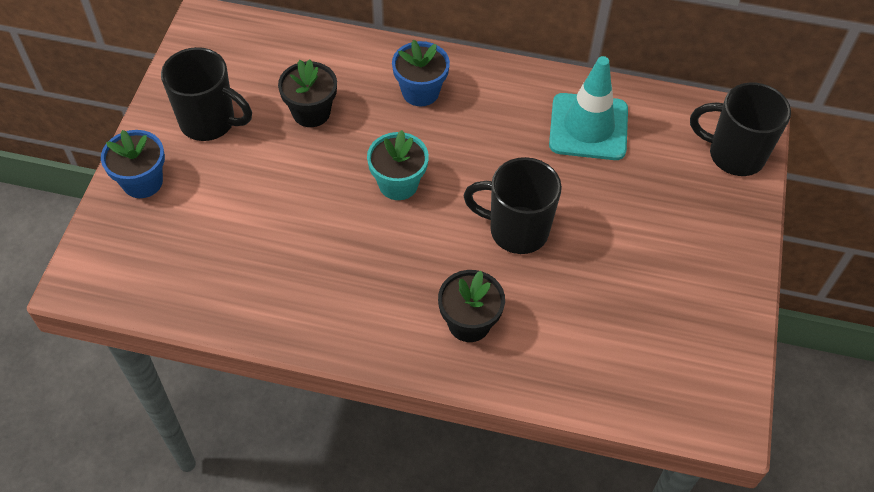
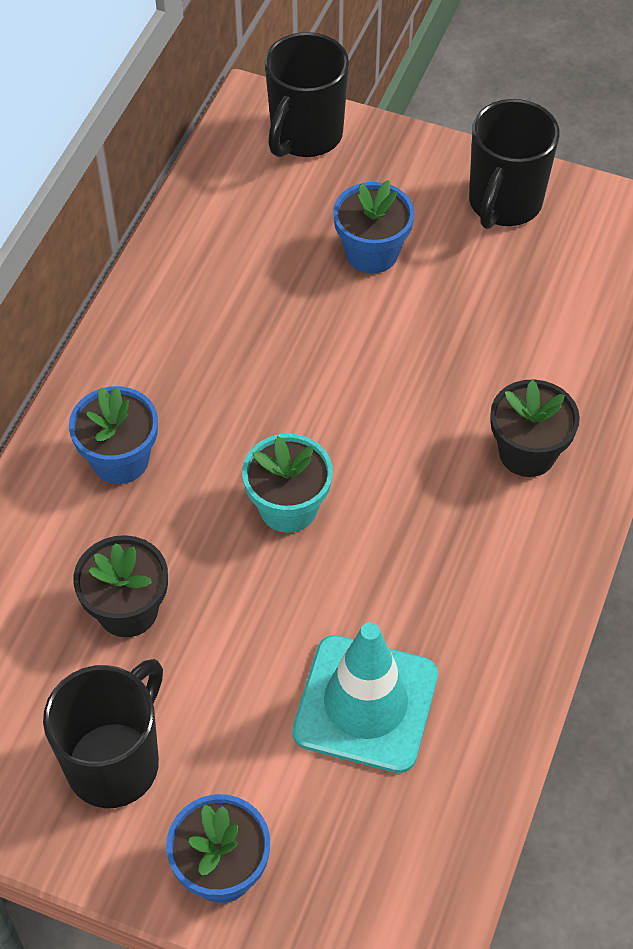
camera: 80 degrees left, 0 degrees up
(516, 230) = (389, 380): black mug -> black mug (504, 204)
(588, 127) = (229, 273): turquoise traffic cone -> turquoise traffic cone (365, 704)
(631, 208) = (371, 253): none -> blue flower pot

